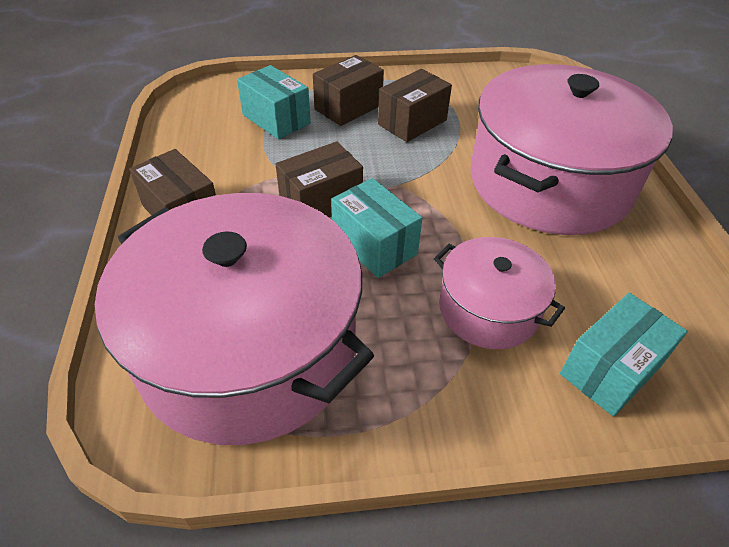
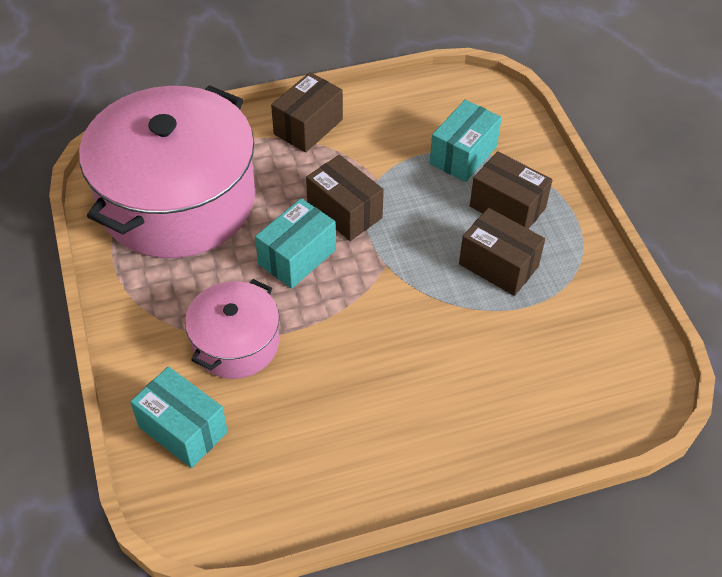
camera: 80 degrees right, 5 degrees up
(549, 182) = (427, 394): pink pot -> none

